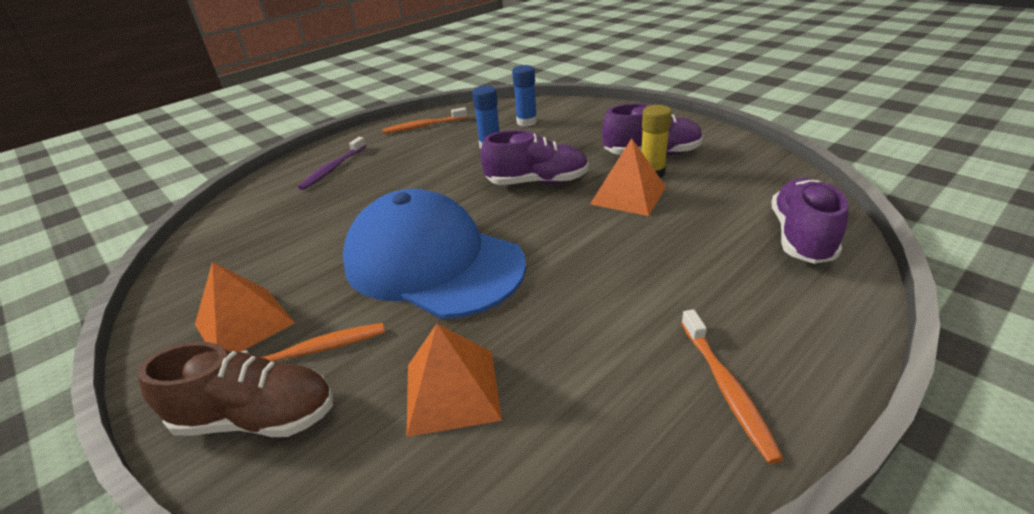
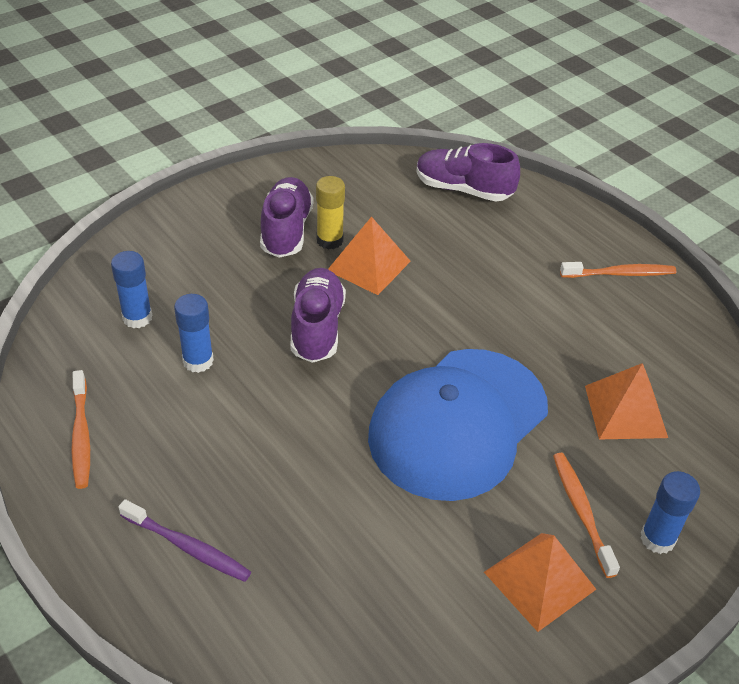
camera: 90 degrees left, 10 degrees up
(257, 418) = (657, 539): brown shoe -> blue glue stick

